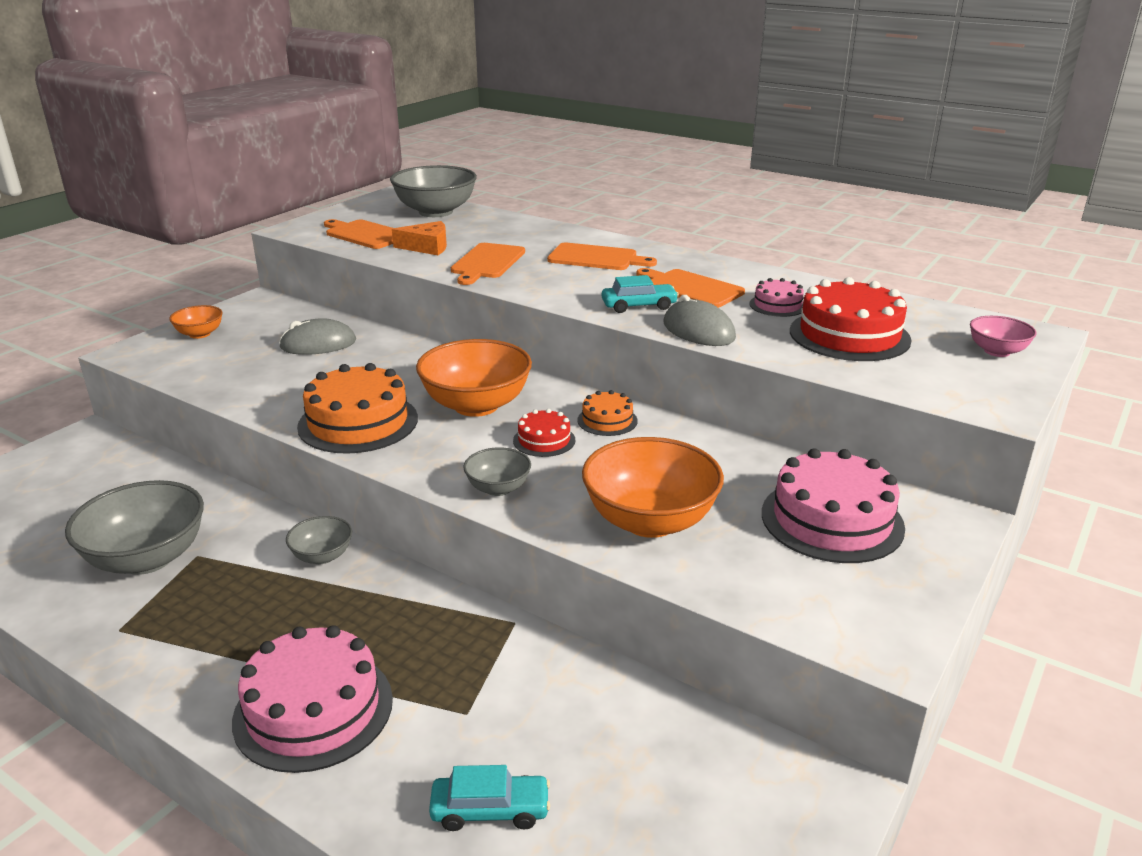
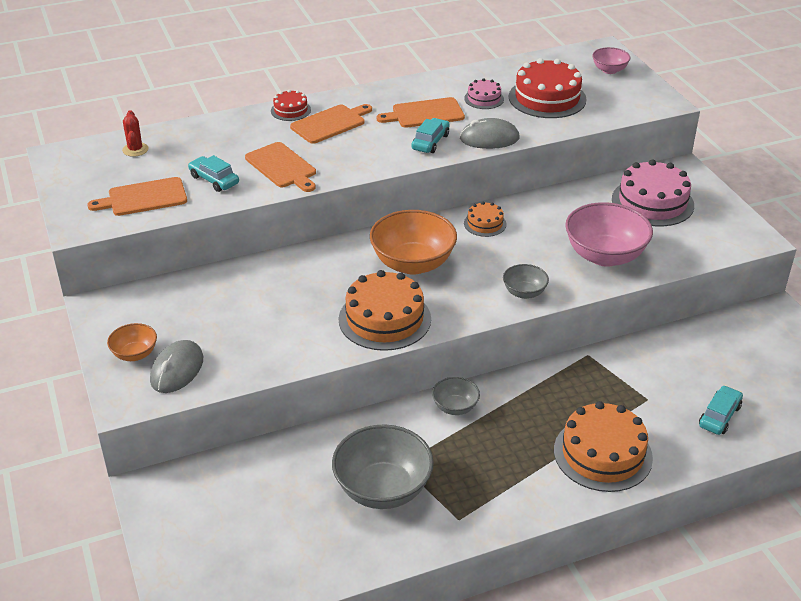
camera: 55 degrees left, 10 degrees up
(313, 709) = (602, 454): pink cake -> orange cake
(318, 344) = (232, 299): grey mouse -> grey mouse (177, 370)
(427, 247) = (214, 180): orange cheese -> turquoise car
(436, 212) = (135, 150): grey bowl -> red cactus
(544, 440) = (485, 255): red cake -> red cake (290, 110)
(650, 521) = (604, 256): orange bowl -> pink bowl

